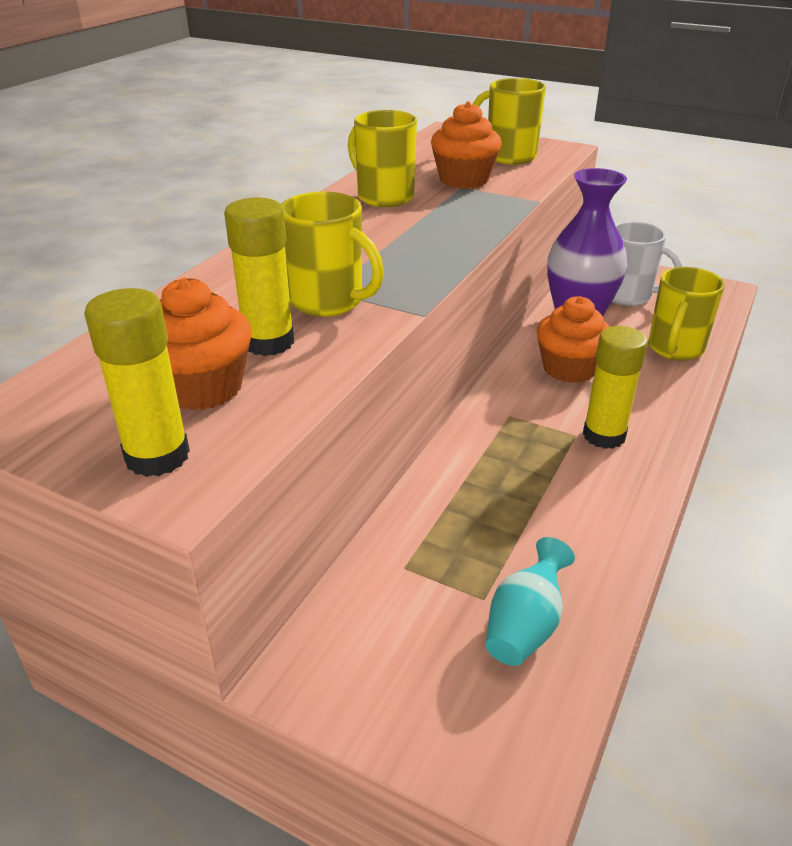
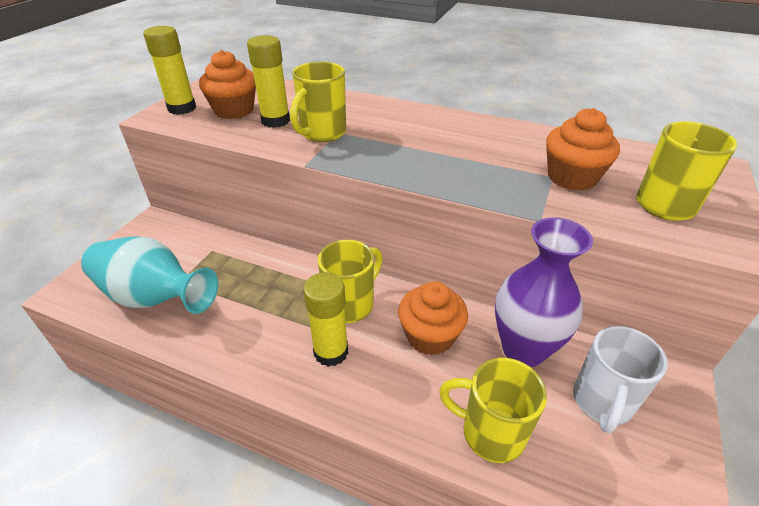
camera: 85 degrees right, 5 degrees up
(384, 197) = (506, 141): yellow mug -> yellow mug (351, 304)
(525, 626) = (154, 297): turquoise vase -> turquoise vase, size x1.79

